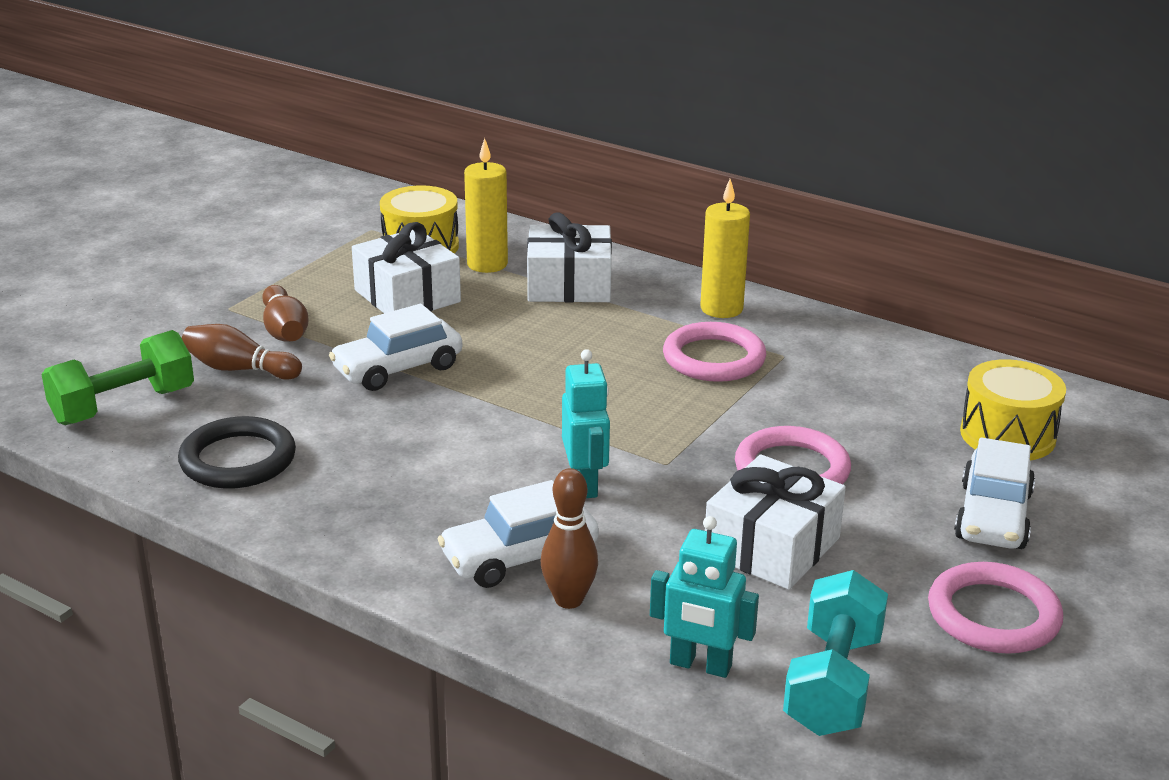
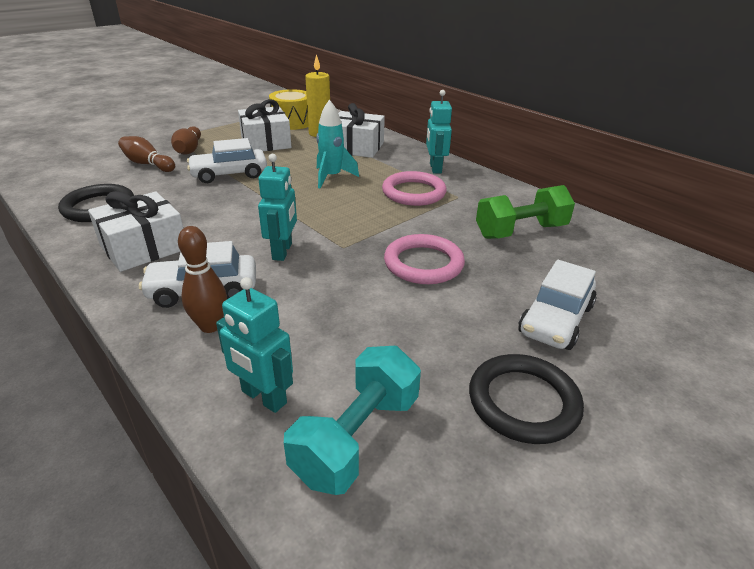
camera: 15 degrees right, 5 degrees up
(123, 406) = (72, 173): green dumbbell -> green dumbbell (520, 231)
(569, 349) = (332, 177): none -> turquoise rocket
(721, 309) = (435, 168): yellow candle -> turquoise robot
(772, 546) = (378, 313): white gift -> white gift (144, 247)
(993, 615) = (523, 402): pink ring -> black ring
(1007, 435) = (589, 264): yellow drum -> none

